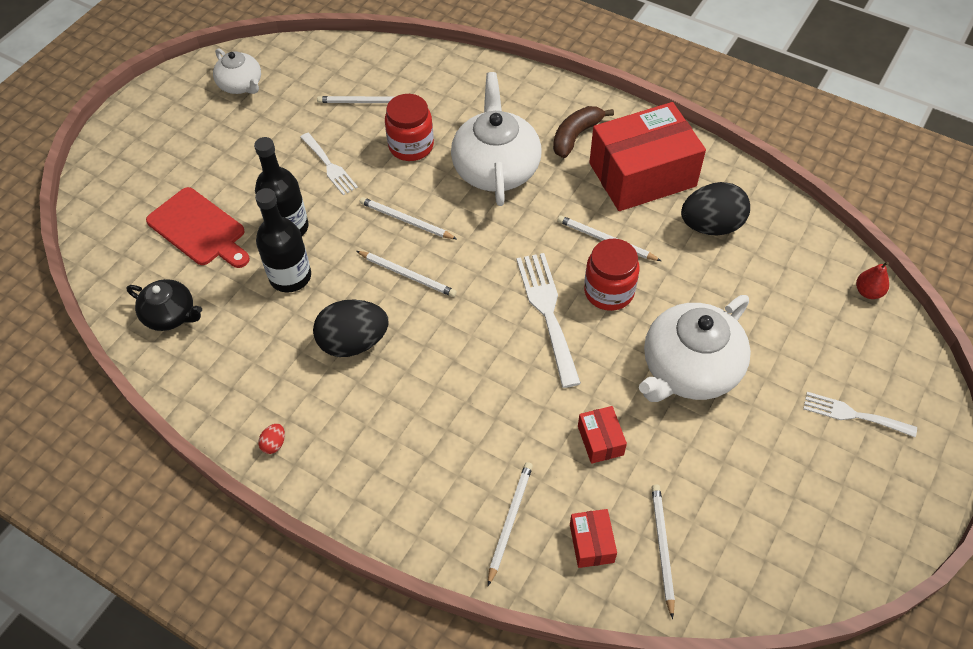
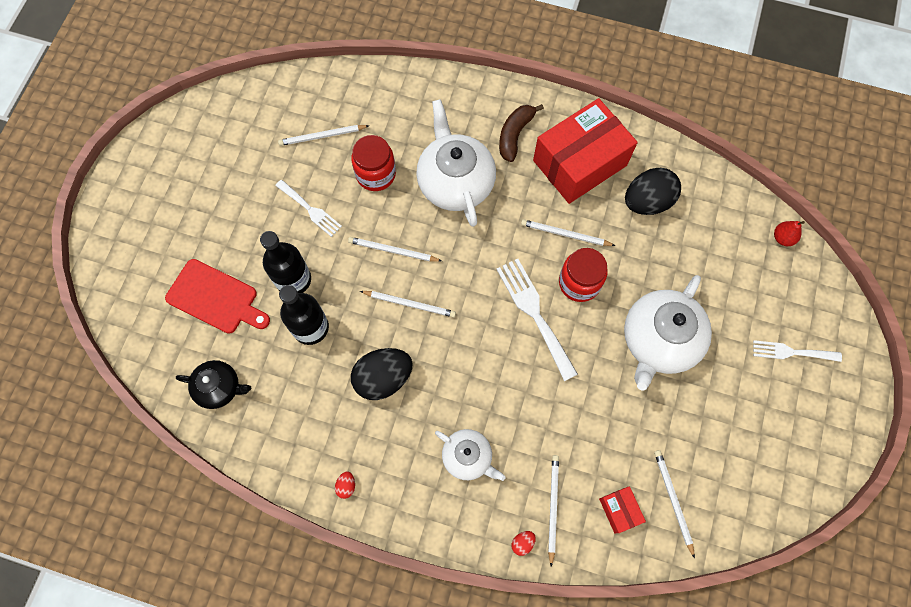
camera: 15 degrees left, 15 degrees up
(241, 85) = (203, 140): white teapot -> white teapot (468, 457)
(461, 552) = (522, 543): none -> red egg
(600, 440) = (605, 420): red box -> none

